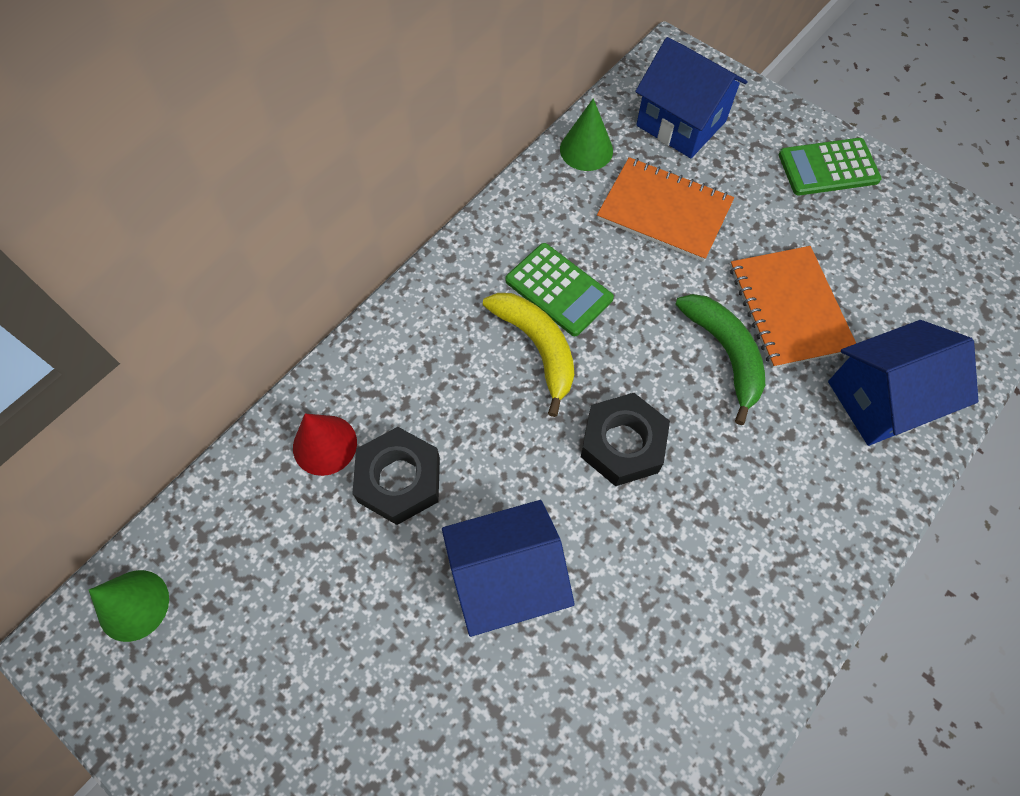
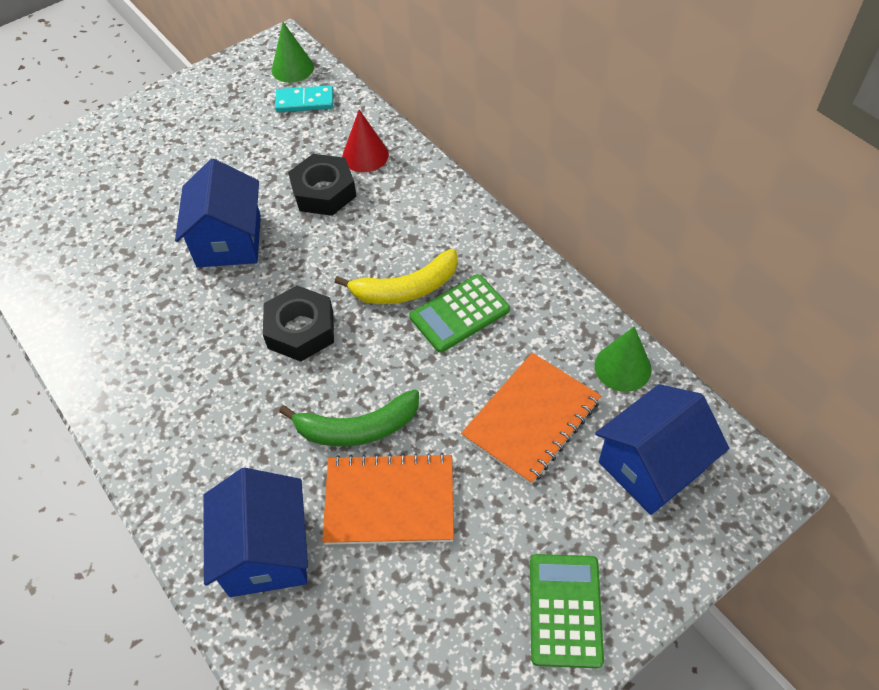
camera: 105 degrees right, 10 degrees down
(215, 561) = (305, 101): none -> turquoise domino

